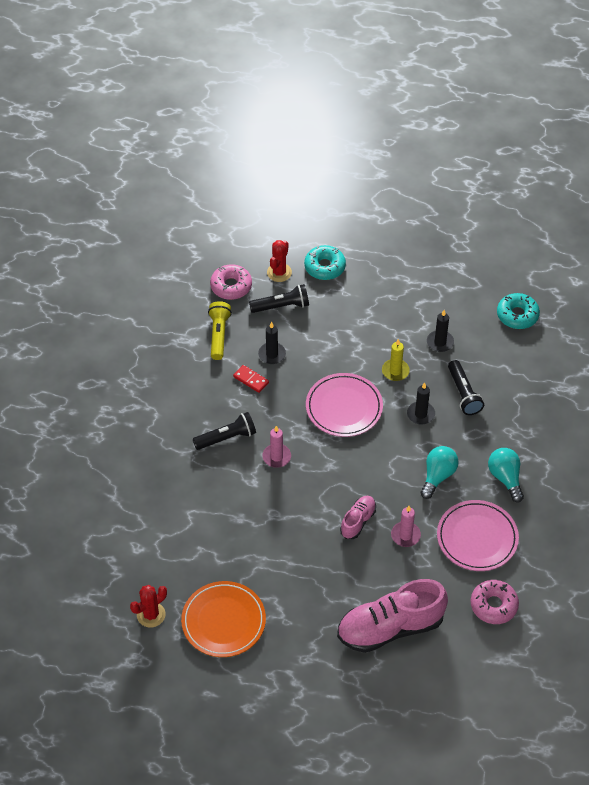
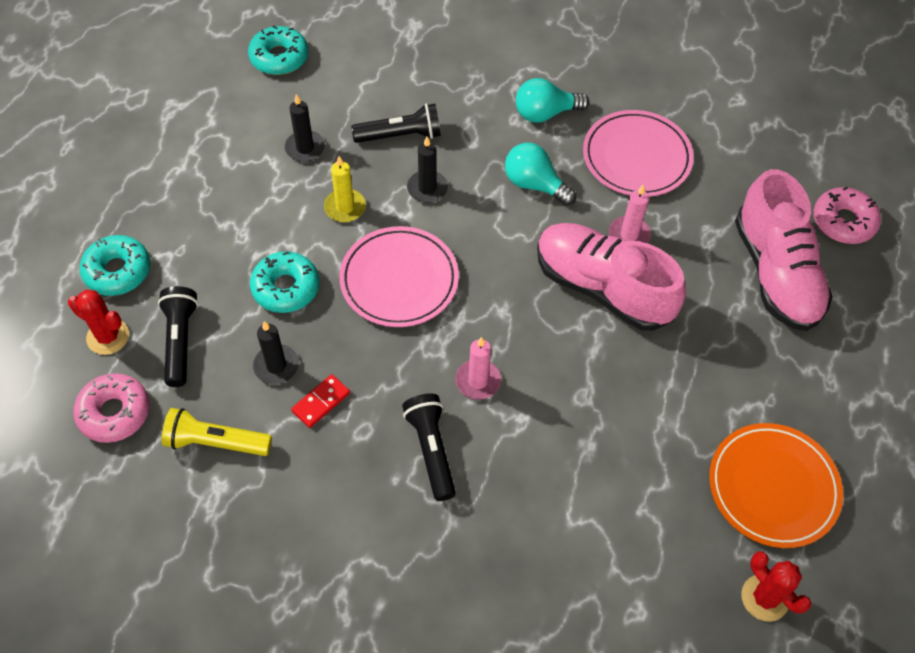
camera: 85 degrees left, 5 degrees up
(327, 350) = (286, 288): none -> turquoise donut
(358, 521) = (602, 288): pink shoe -> pink shoe, size x2.00
(493, 605) = (738, 156): pink donut -> pink donut (843, 221)

